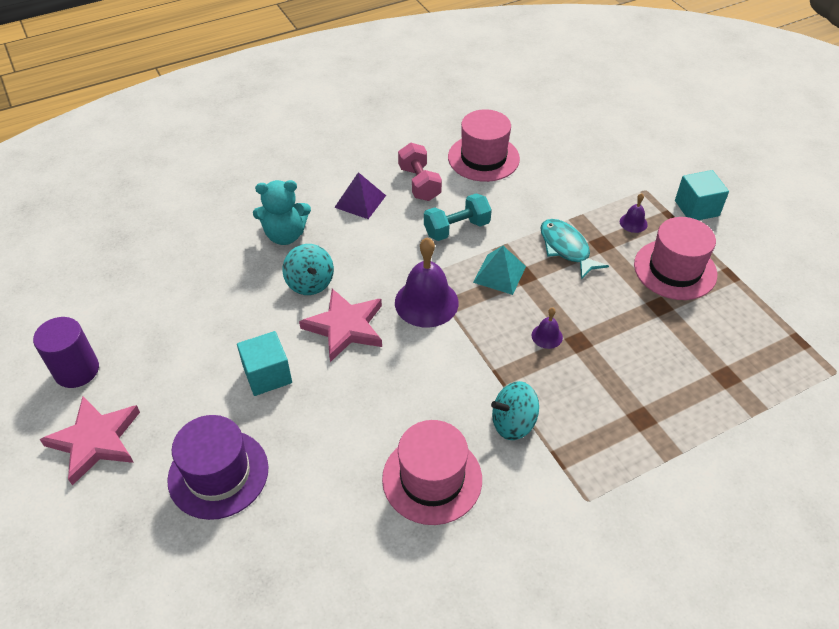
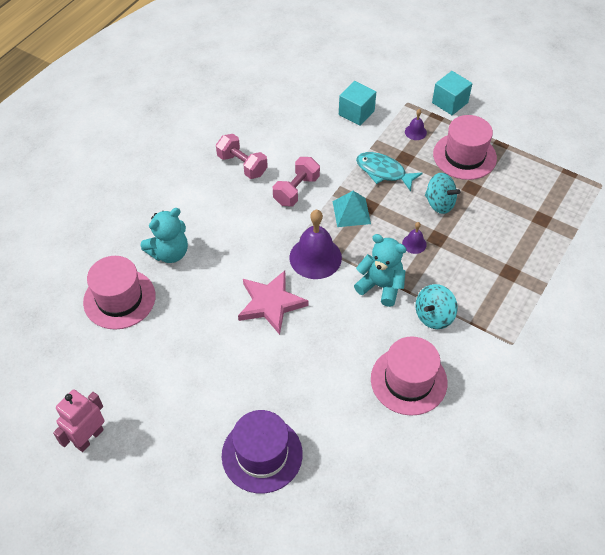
camera: 30 degrees left, 5 degrees up
(77, 370) = (89, 437): purple cylinder -> pink robot
(95, 440) = (150, 480): pink star -> none
(267, 375) = (241, 367): turquoise cube -> turquoise cube (356, 113)
(310, 283) = (219, 282): turquoise spinning top -> turquoise spinning top (439, 203)
(360, 201) = (207, 199): purple pyramid -> none
(456, 229) = (296, 190): turquoise dumbbell -> pink dumbbell
(475, 363) = (381, 286): none -> turquoise teddy bear
(483, 158) = (275, 123): pink hat -> pink hat (119, 299)

